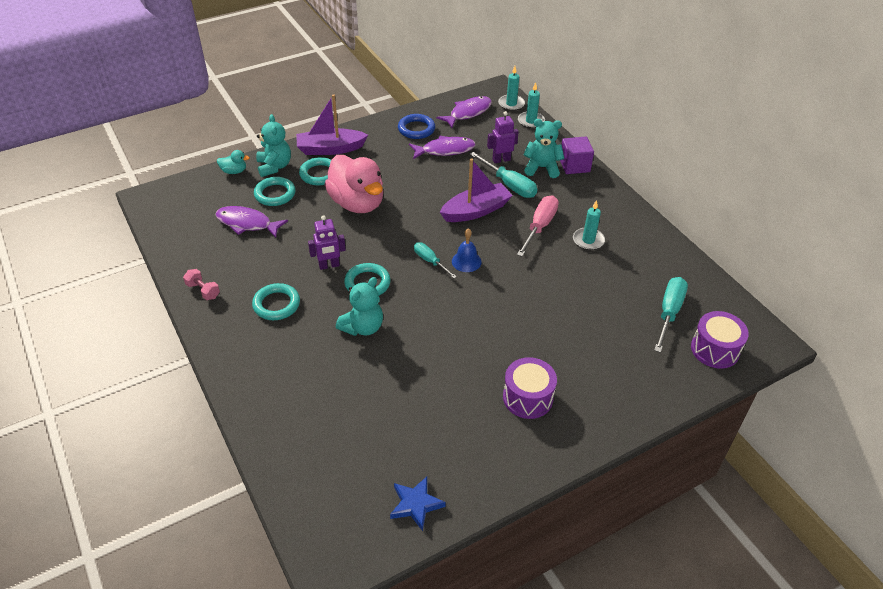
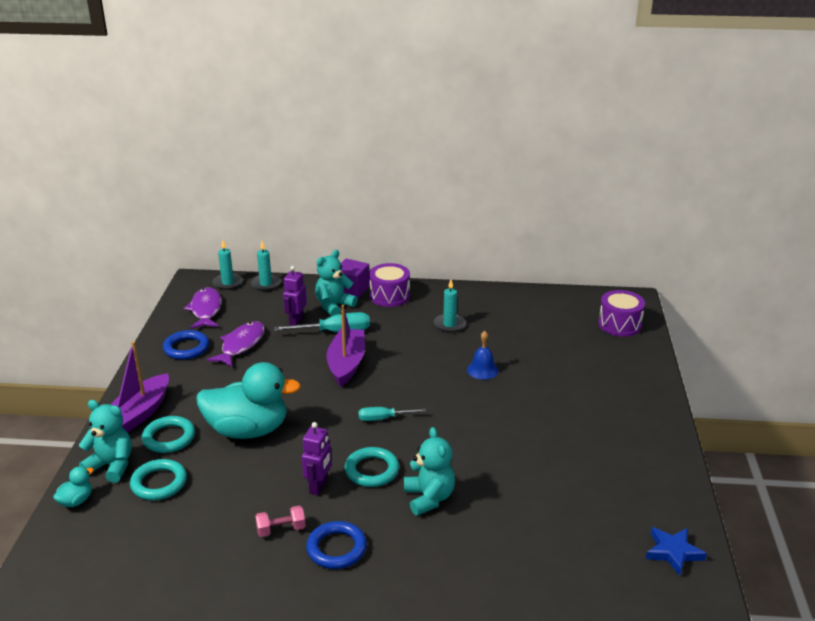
camera: 55 degrees left, 15 degrees down
(203, 291) = (253, 603): pink dumbbell -> pink dumbbell (281, 529)
(247, 223) = (181, 524): purple fish -> none
(276, 304) = (336, 548): turquoise ring -> blue ring
(357, 203) = (248, 430): pink duck -> turquoise duck
(466, 261) = (406, 398): blue bell -> blue bell (482, 370)
(527, 397) = (598, 435): purple drum -> purple drum (389, 296)
(539, 226) = (406, 340): pink screwdriver -> none
(669, 312) = (565, 326): turquoise screwdriver -> none

